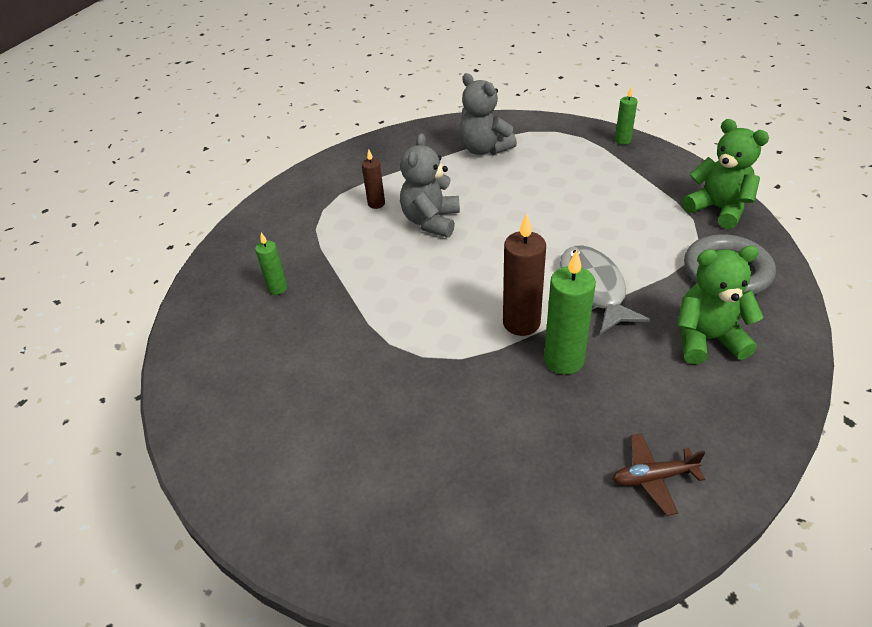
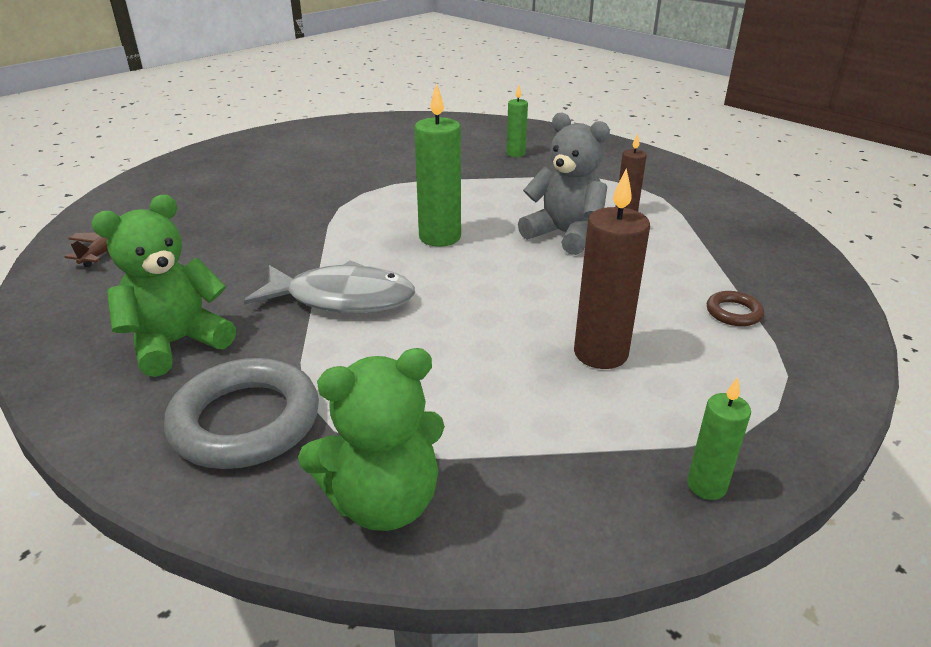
camera: 110 degrees right, 10 degrees down
(484, 149) = (733, 312): grey teddy bear -> brown ring
(521, 323) = (345, 243): brown candle -> brown candle (600, 353)
(564, 360) = (272, 250): green candle -> green candle (440, 237)
(707, 339) = (177, 343): green teddy bear -> green teddy bear turned 150 degrees counterclockwise

